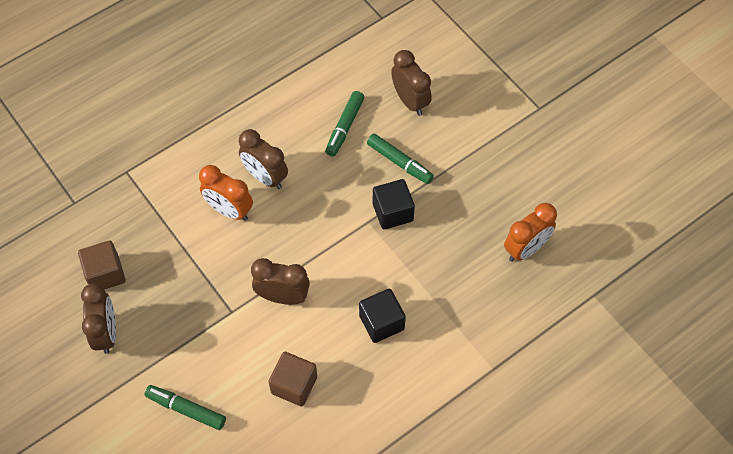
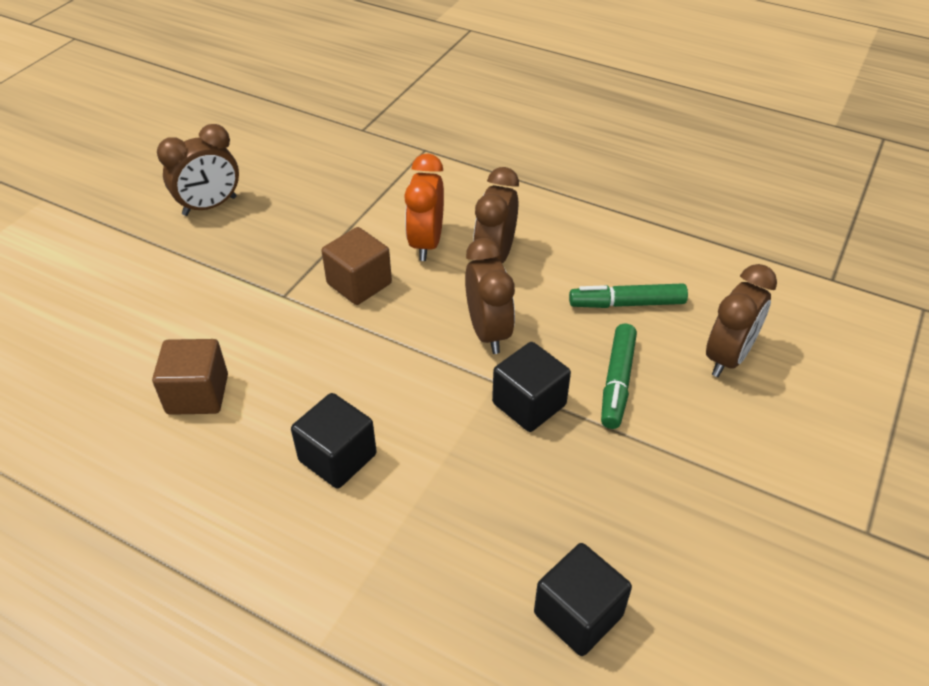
camera: 65 degrees right, 15 degrees down
(105, 274) = (285, 180): brown cube -> brown cube (359, 283)
(186, 409) = (129, 304): green marker -> none
(283, 296) = (328, 335): brown clock -> brown clock (488, 332)
(526, 249) = (578, 614): orange clock -> black cube

